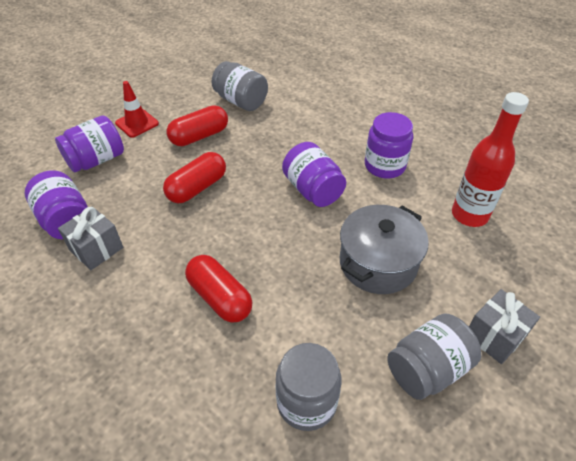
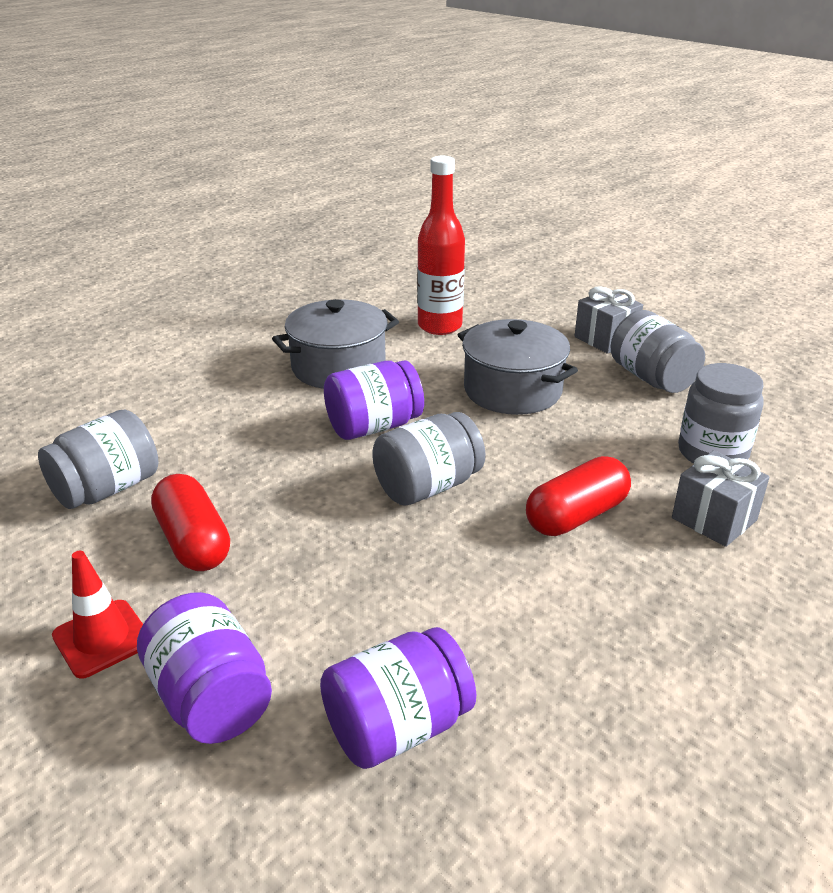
camera: 85 degrees left, 15 degrees down
(96, 249) = (480, 666): grey gift -> grey gift (714, 519)
(197, 188) = (341, 542): red capsule -> none
(249, 220) = (428, 486): none -> grey jar
(384, 166) = (338, 367): purple jar -> grey pot

